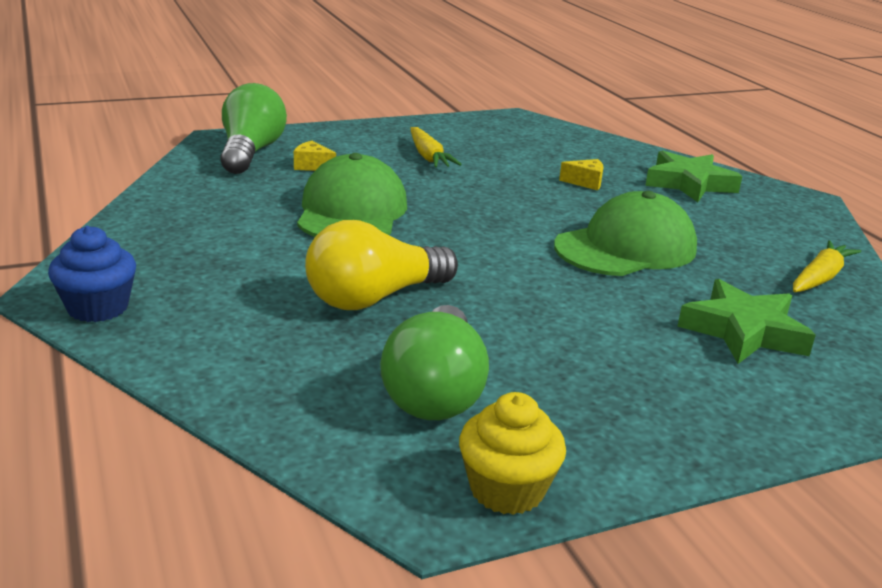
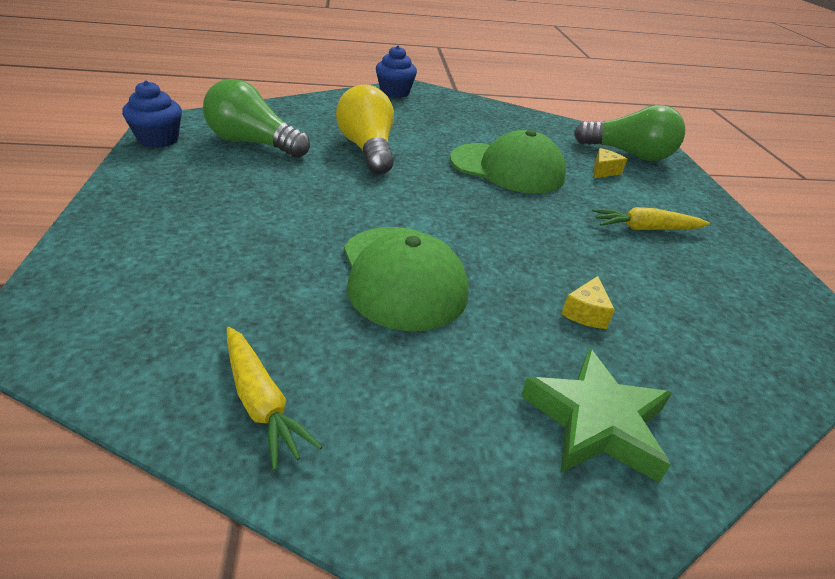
camera: 105 degrees right, 10 degrees up
(507, 489) = (158, 139): yellow cupcake -> blue cupcake
(744, 331) = (211, 279): green star -> none

